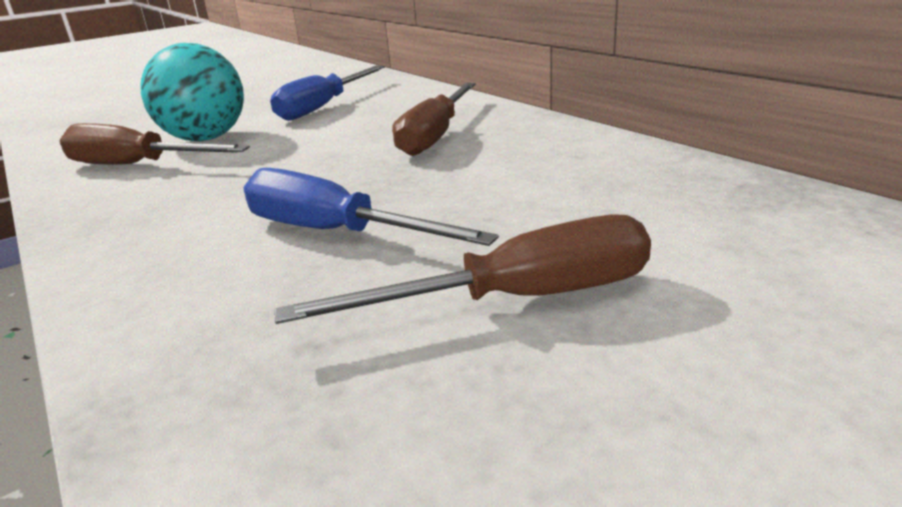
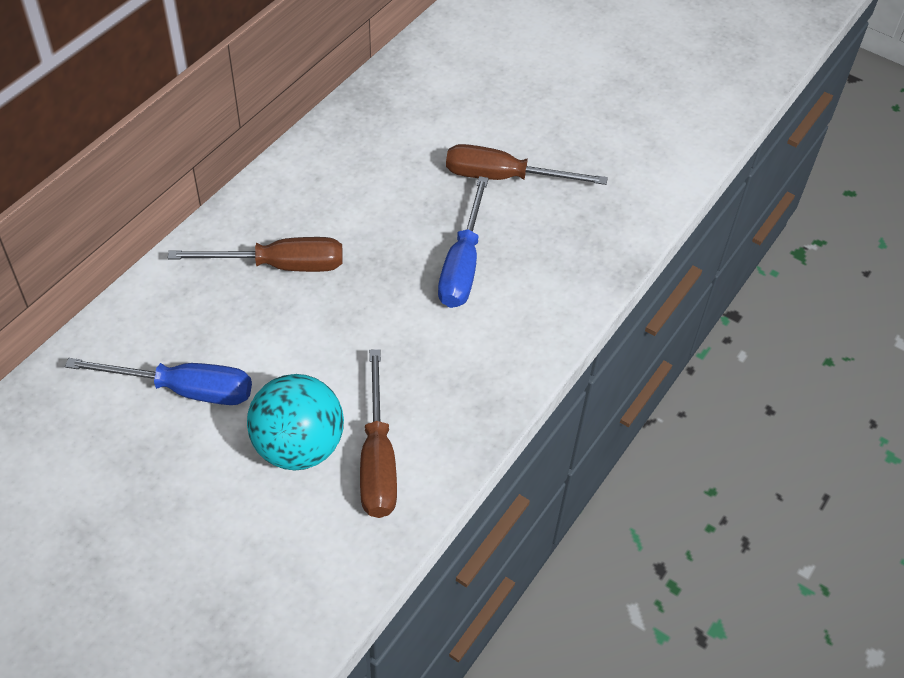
camera: 115 degrees left, 25 degrees up
(517, 299) = (504, 177): brown screwdriver -> brown screwdriver turned 45 degrees counterclockwise

